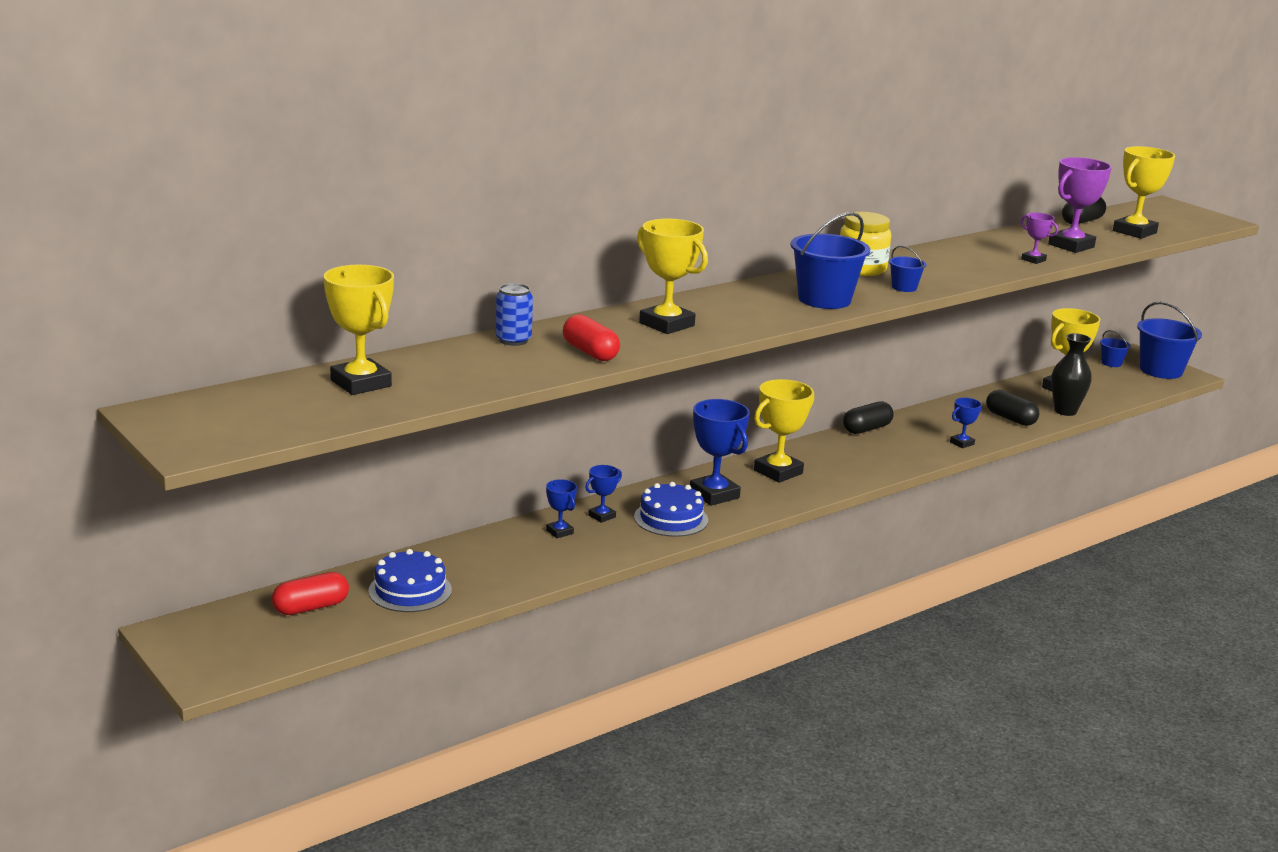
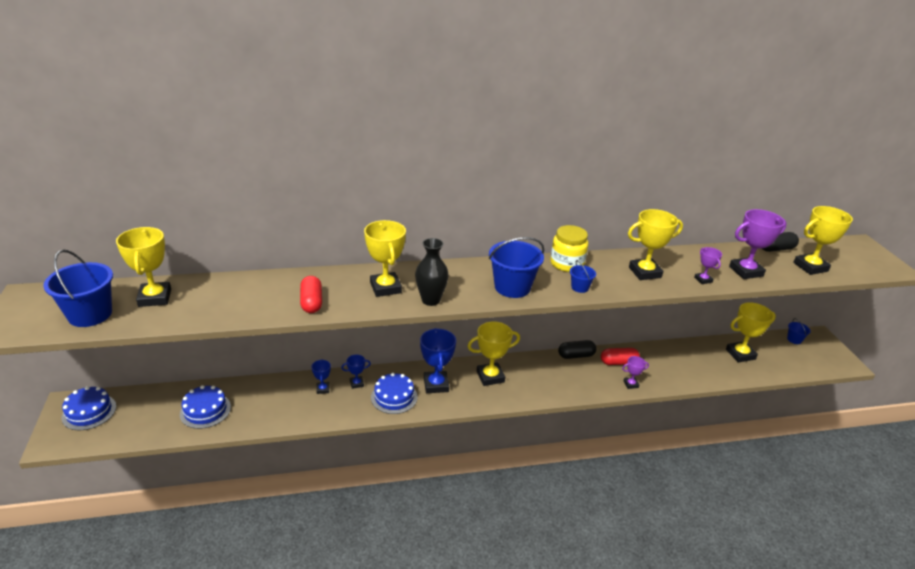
camera: 25 degrees right, 10 degrees up
(222, 632) = (89, 412): none -> blue cake
(311, 607) = (146, 407): red capsule -> red capsule (618, 362)
(513, 340) = (279, 281): blue can -> none
(961, 263) = (644, 272): none -> yellow trophy
(962, 443) = (630, 384): blue trophy -> purple trophy
(1010, 419) = (681, 371): black capsule -> none
(1065, 411) = (727, 374): black vase -> black vase (430, 300)
(1161, 370) = (828, 355): blue bucket -> blue bucket (90, 314)

